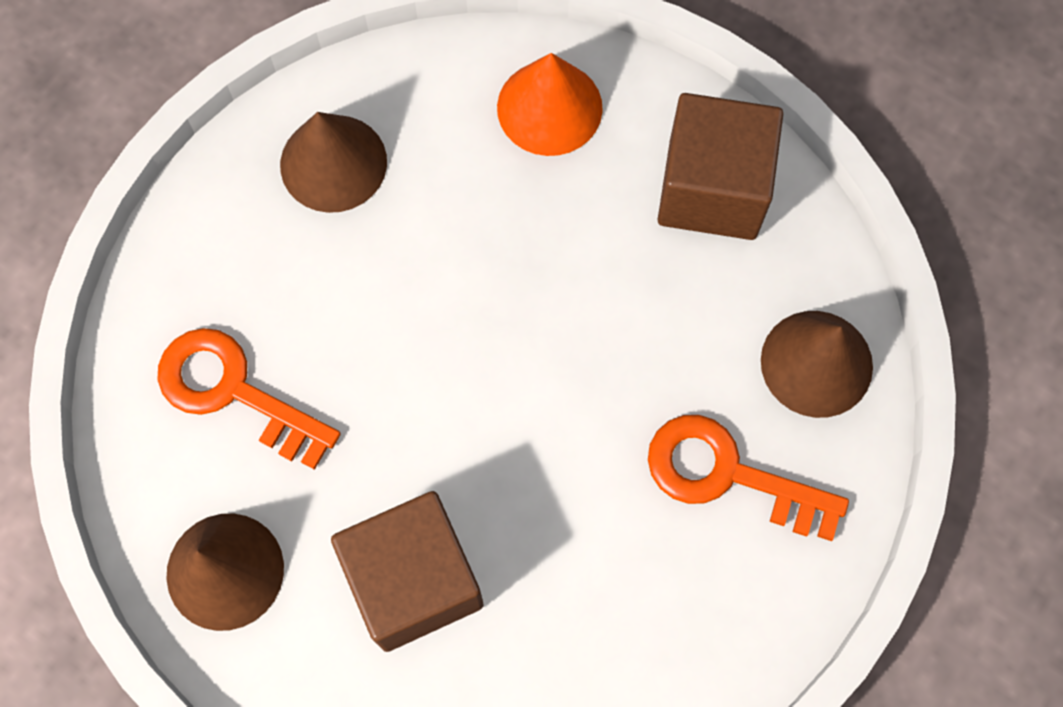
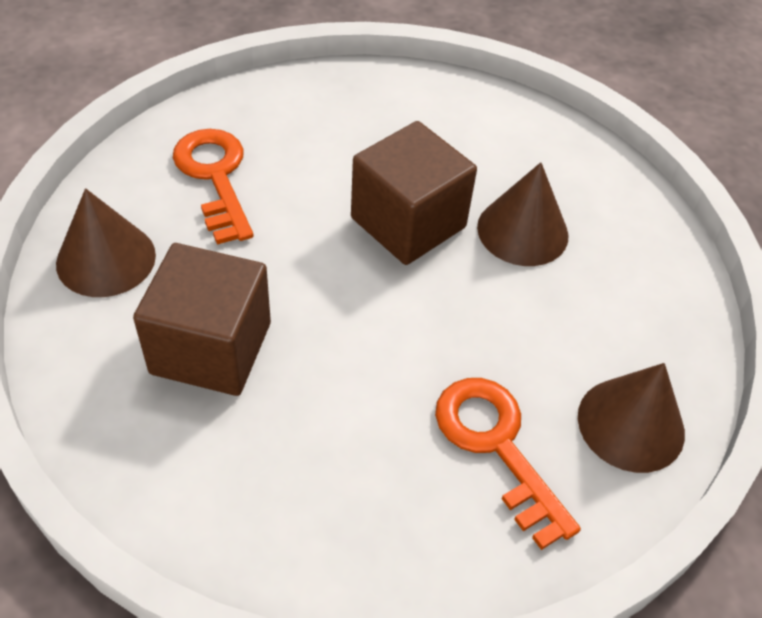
camera: 35 degrees right, 20 degrees down
(333, 163) = (393, 111): brown cone -> brown cone (522, 231)
(549, 107) = (559, 165): orange cone -> none
(712, 189) = (637, 272): brown cube -> brown cube (408, 222)

